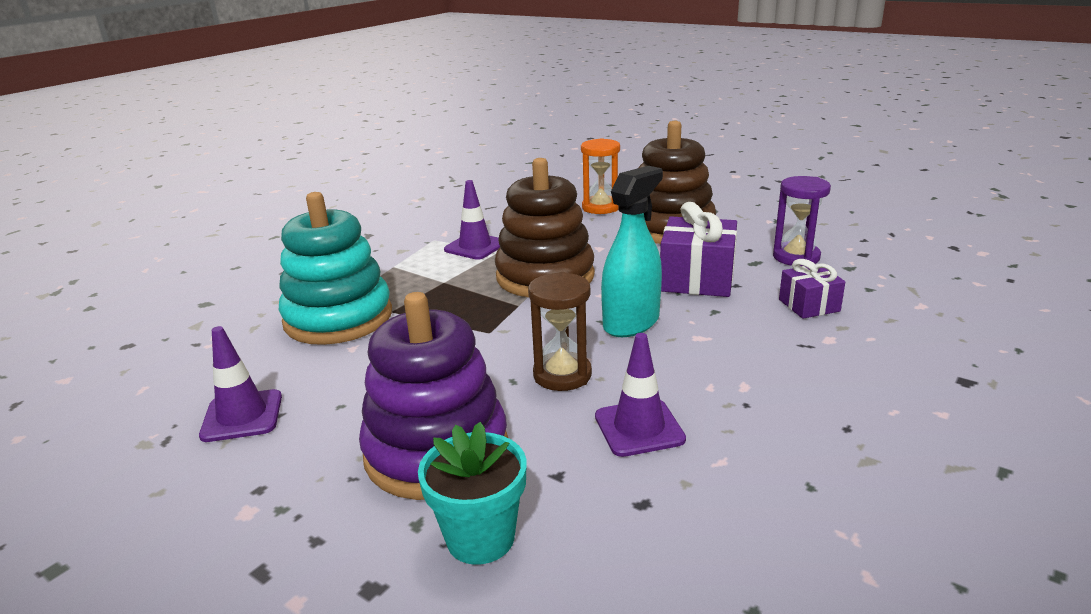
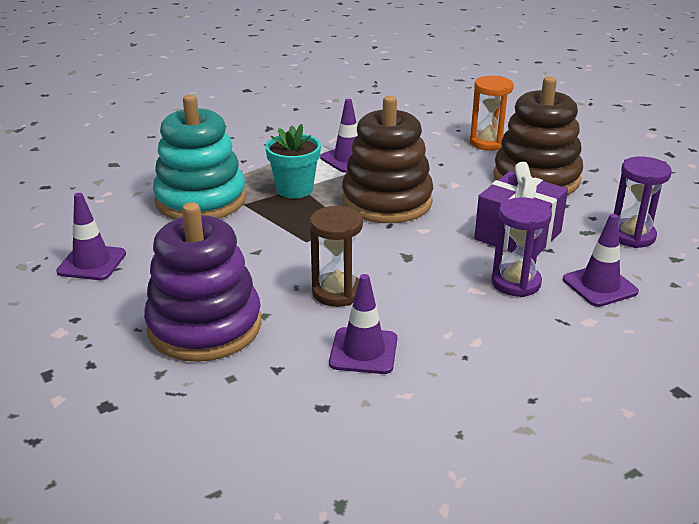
camera: 20 degrees right, 5 degrees up
(480, 538) = (194, 396): turquoise flower pot -> turquoise flower pot (295, 189)
(631, 323) = (427, 262): turquoise spray bottle -> none
(732, 321) = (516, 283): none -> purple hourglass
(809, 305) = (599, 286): purple gift -> purple traffic cone

